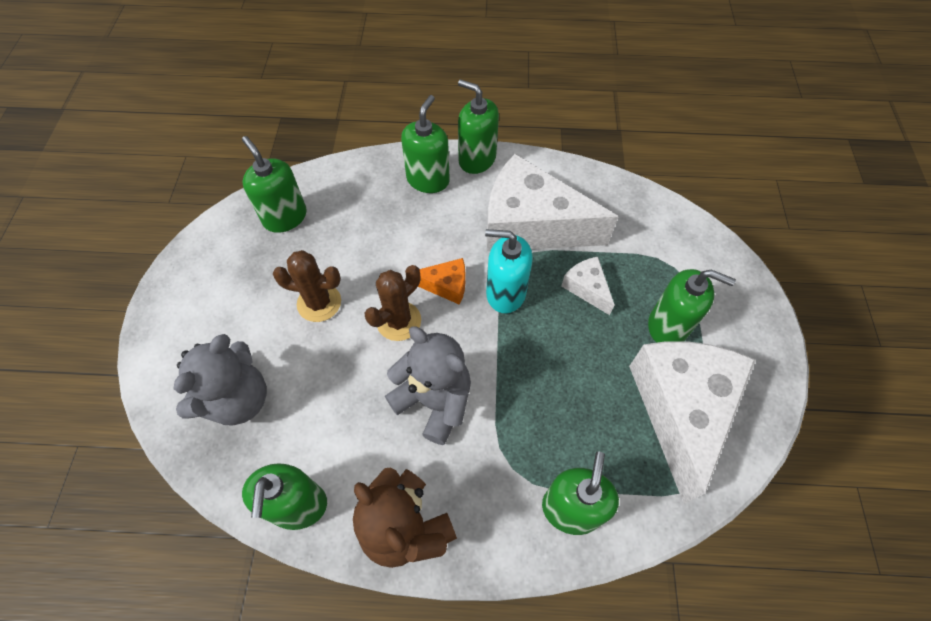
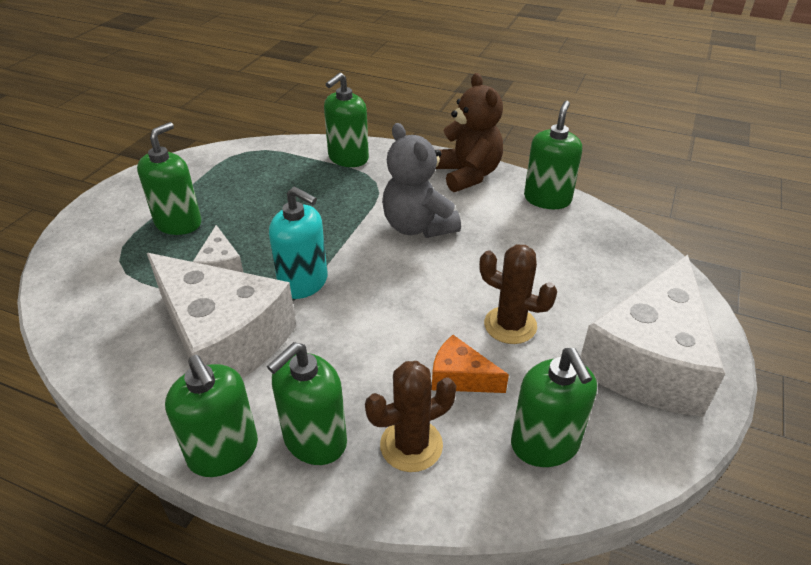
camera: 160 degrees left, 20 degrees down
(238, 399) = (601, 268): grey teddy bear -> none
(398, 321) = (426, 287): brown cactus -> brown cactus (411, 445)
(445, 285) = (362, 305): orange cheese -> orange cheese (460, 377)
(668, 326) = (178, 223): green soap dispenser -> green soap dispenser turned 75 degrees clockwise
(681, 409) = (225, 180): white cheese -> white cheese (649, 360)

